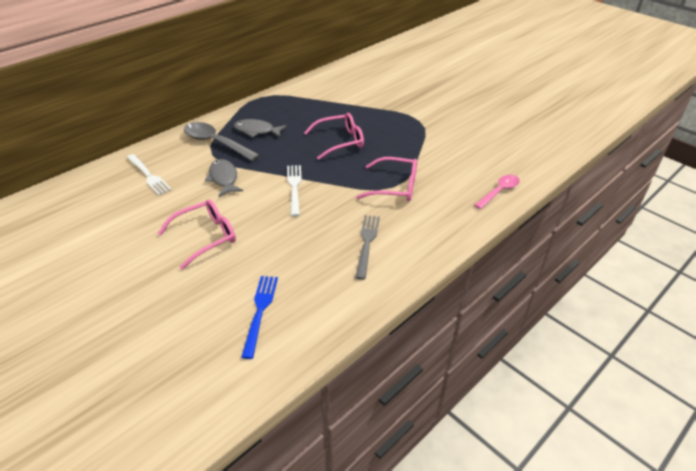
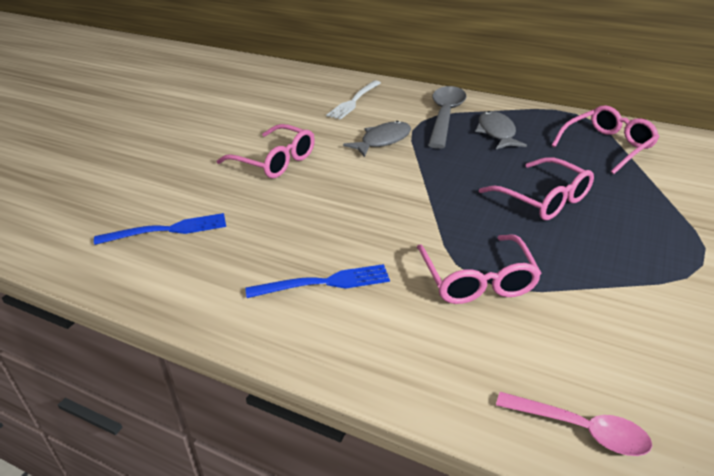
camera: 70 degrees right, 5 degrees down
(294, 187) = (403, 191): white fork -> none
(306, 102) = (607, 146): none -> pink glasses
(367, 243) = (325, 282): grey fork -> blue fork

